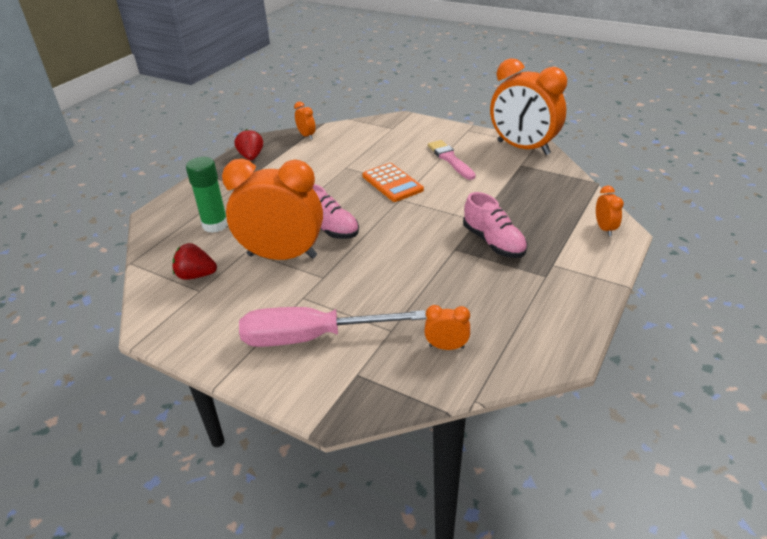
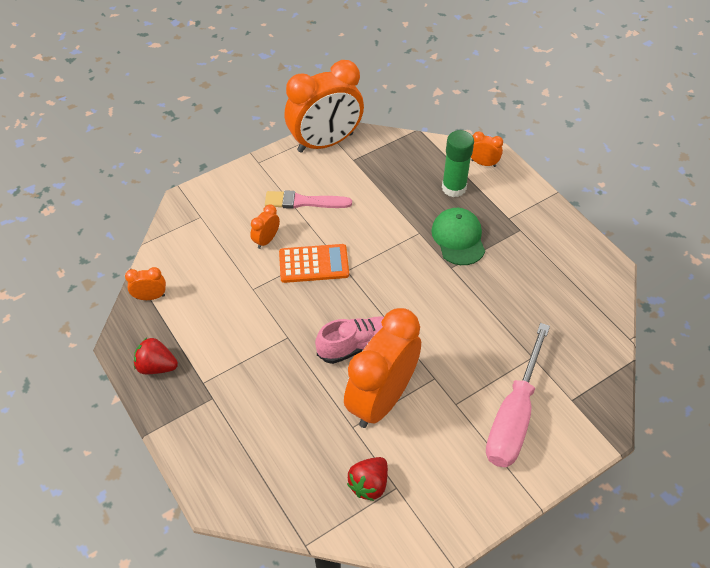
camera: 65 degrees left, 15 degrees up
(215, 225) = (284, 443): green glue stick -> green glue stick (454, 188)
(446, 347) = (569, 329): orange clock -> orange clock (266, 240)
(493, 242) = (458, 238): pink shoe -> green cap

